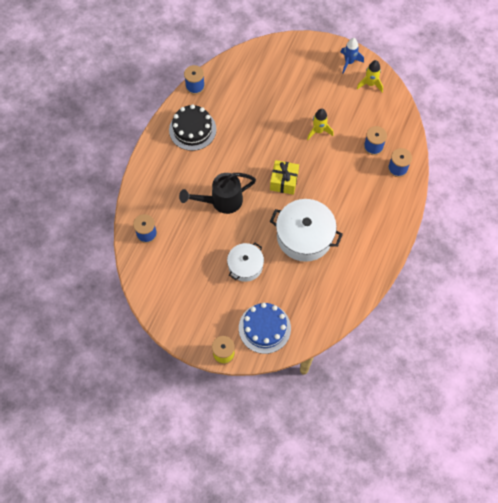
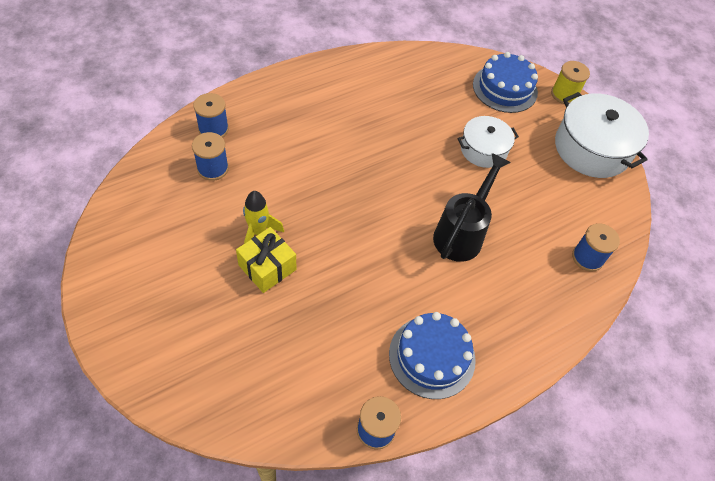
camera: 150 degrees left, 10 degrees down
(192, 129) = (432, 356): black cake -> blue cake
(221, 201) = (462, 233): black watering can -> black watering can turned 75 degrees counterclockwise
(284, 181) = (362, 203): yellow gift -> yellow gift (267, 267)
(304, 236) = (390, 134): white pot -> white pot (592, 148)
(349, 62) = (112, 295): blue rocket -> none
(370, 84) = (123, 243): yellow rocket -> none

